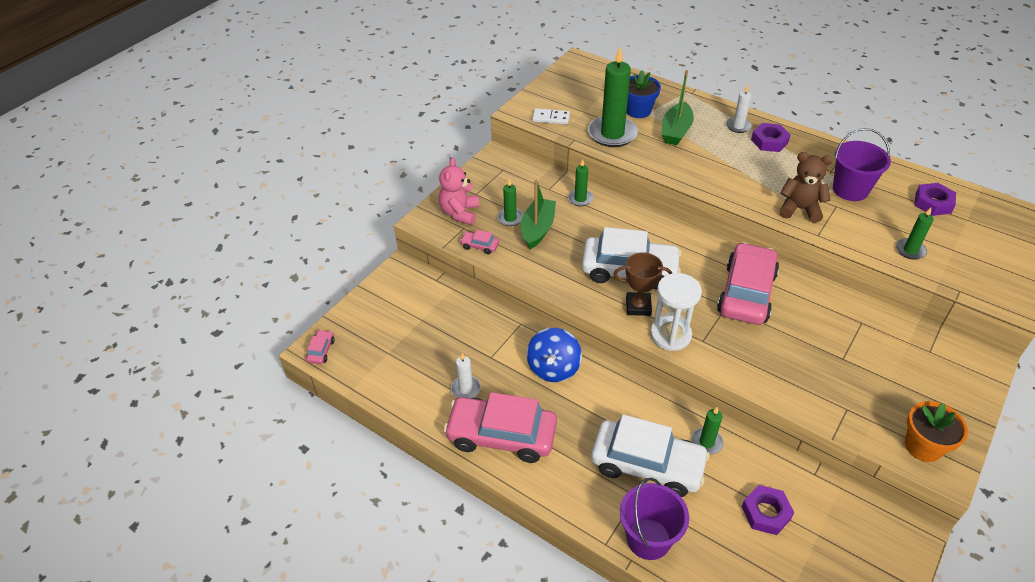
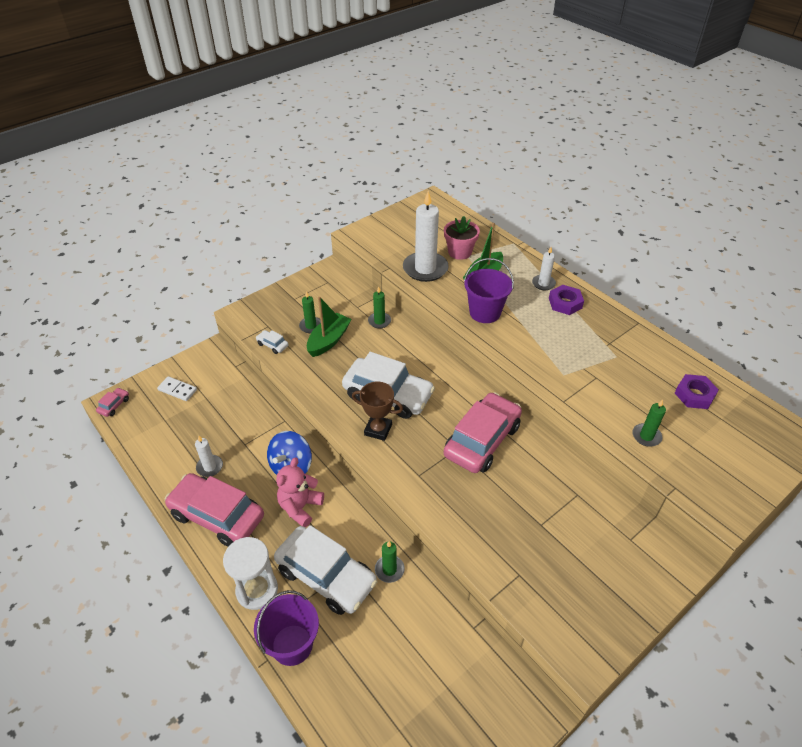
camera: 15 degrees right, 0 degrees up
(460, 213) = (272, 312): pink teddy bear -> pink teddy bear (300, 507)
(480, 246) = (272, 345): pink car -> white car
(551, 118) = (380, 244): white domino -> white domino (177, 390)
(612, 134) = (425, 269): green candle -> white candle
(638, 110) = (459, 252): blue flower pot -> pink flower pot
(670, 335) = (392, 463): white hourglass -> white hourglass (257, 590)
(766, 513) = (409, 651): purple nut -> none
(799, 209) = (559, 373): brown teddy bear -> none
(850, 190) = (618, 364): purple bucket -> purple bucket (485, 312)
(923, 446) = (574, 632): orange flower pot -> none

